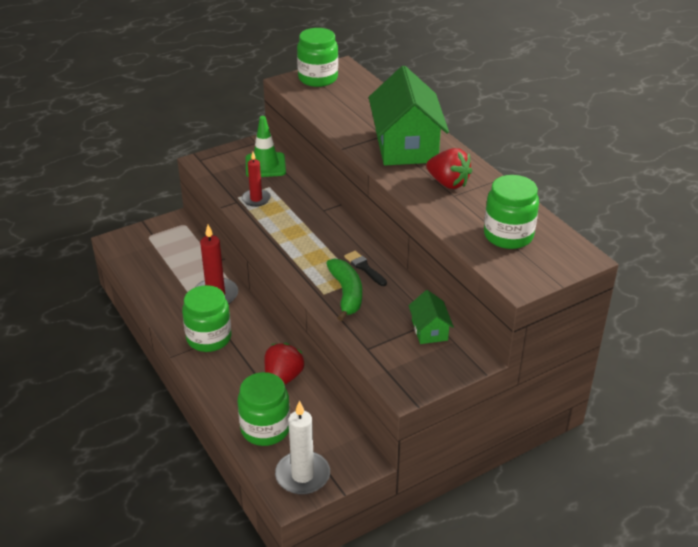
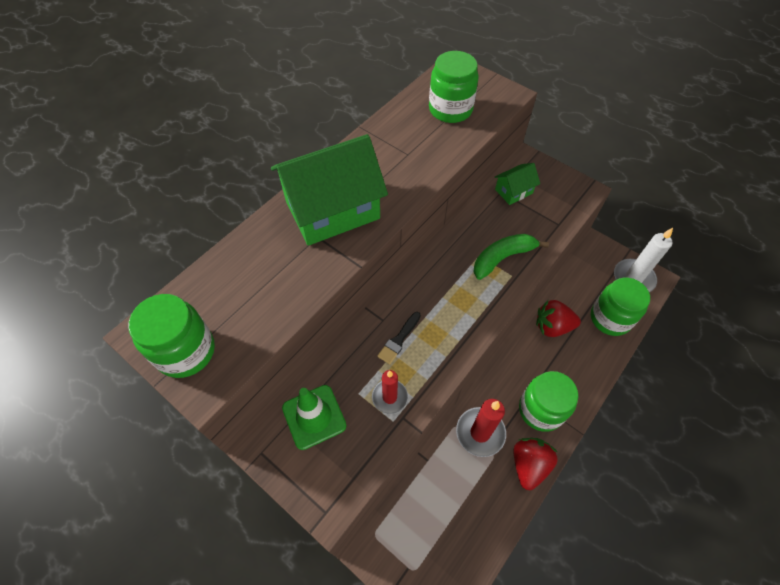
camera: 110 degrees left, 20 degrees up
(364, 268) = (459, 256): black brush -> black brush (399, 340)
(448, 183) = (389, 162): red strawberry -> red strawberry (529, 465)

